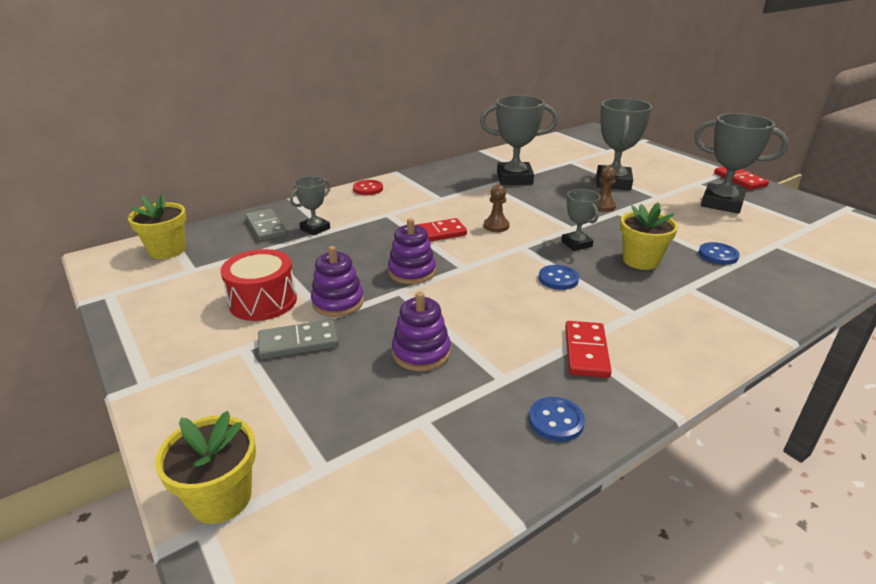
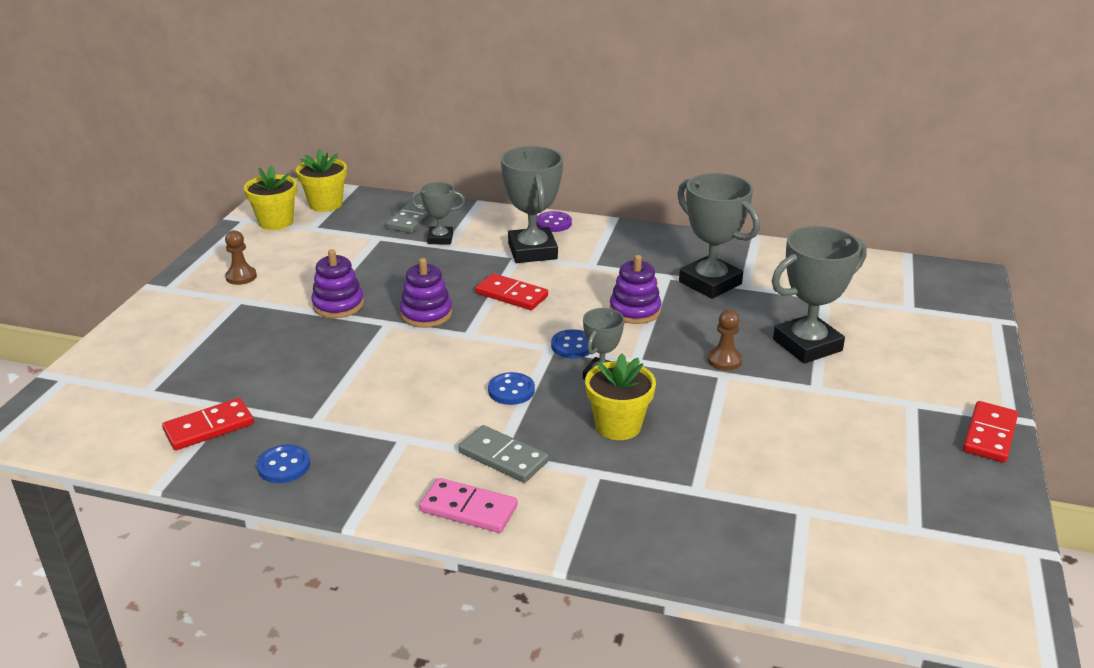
camera: 50 degrees right, 0 degrees up
(221, 498) = (93, 370): yellow flower pot -> yellow flower pot (276, 222)
(263, 301) = (303, 276): red drum -> none
(298, 342) = (268, 316): grey domino -> grey domino (503, 457)
(368, 189) = (553, 223): red button -> purple button
(421, 352) = (310, 371): purple stacking toy -> purple stacking toy (635, 311)
(496, 226) = (575, 318): brown pawn -> brown pawn (241, 277)
(586, 351) = (398, 448): red domino -> red domino (209, 427)
(695, 350) = (469, 509): none -> pink domino
(718, 255) = (706, 473): blue button -> blue button (573, 346)
(721, 203) = (873, 440): grey trophy -> grey trophy (532, 251)

